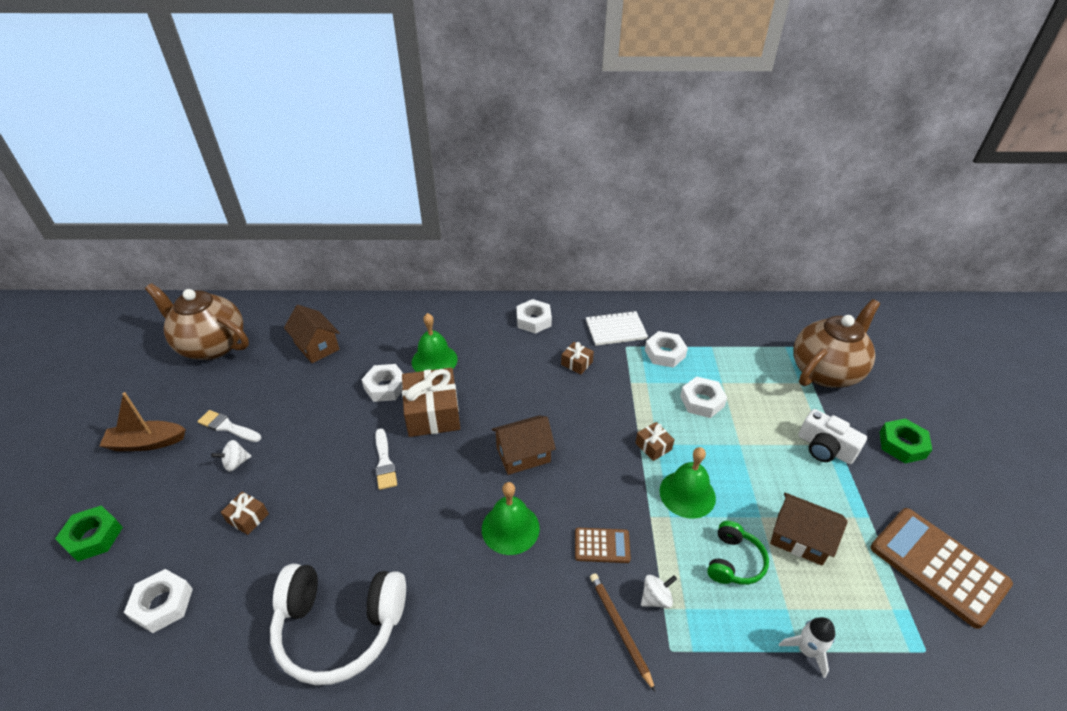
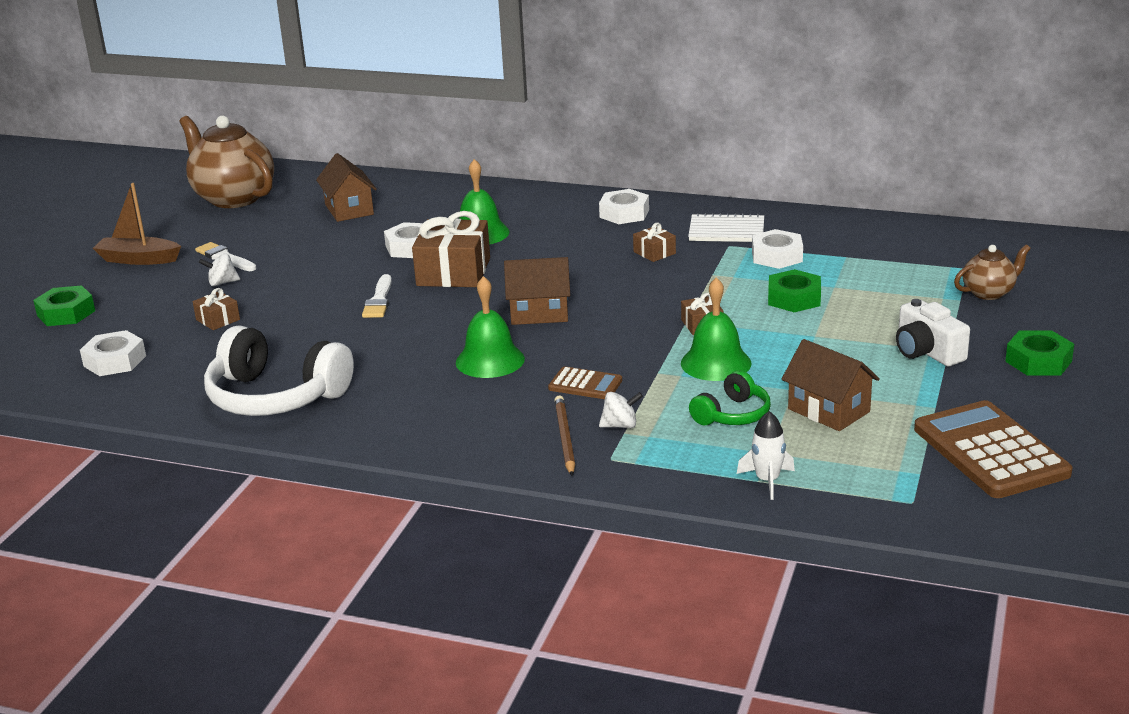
camera: 20 degrees right, 15 degrees down
(702, 401) = (794, 298): white nut -> green nut
(825, 371) = (989, 293): brown teapot -> brown teapot, size x0.51

